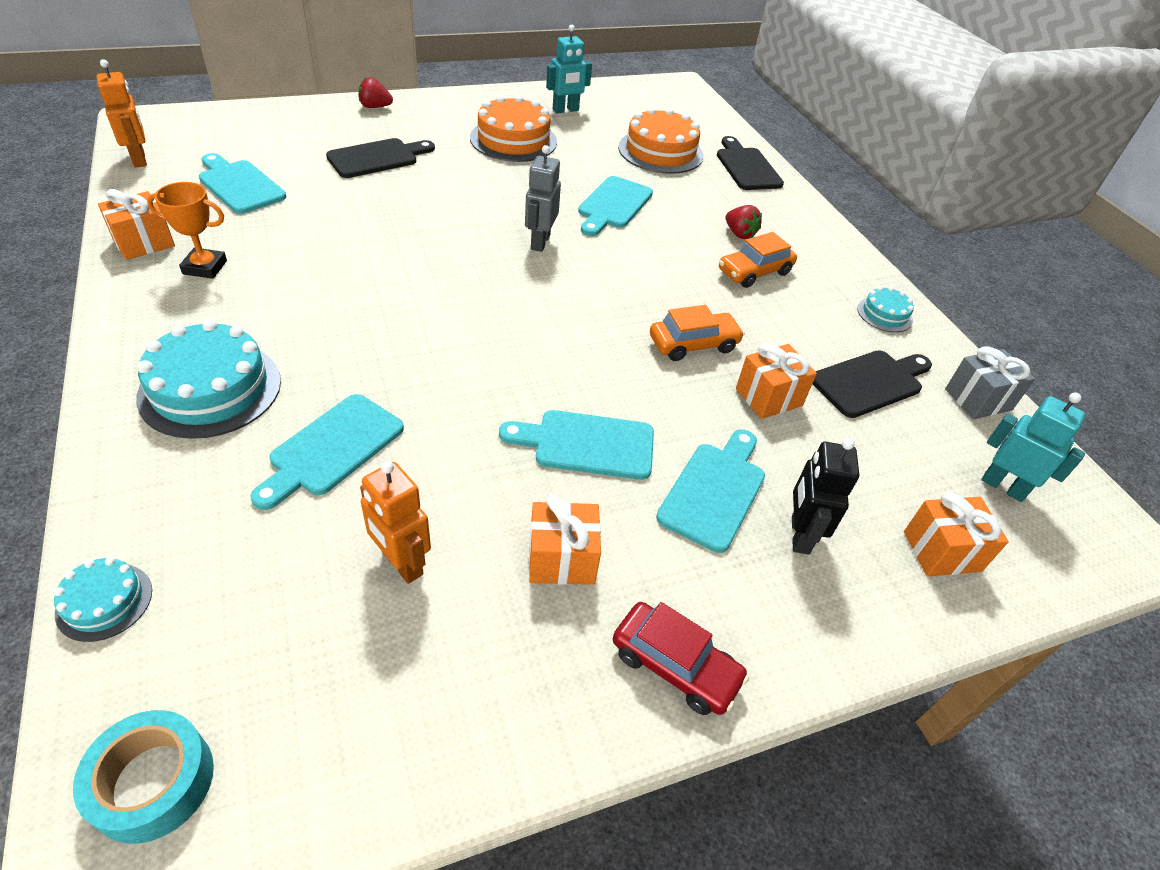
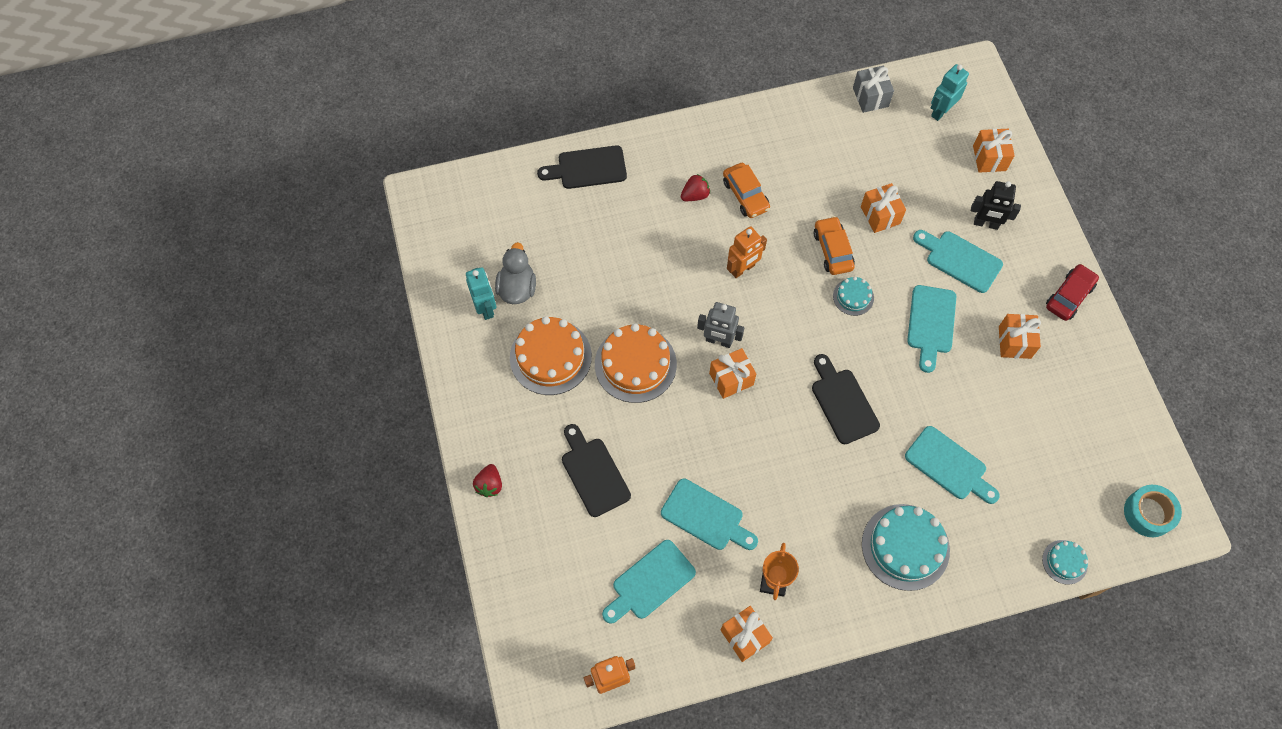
camera: 80 degrees left, 20 degrees up
(401, 563) = (1025, 421): orange robot -> orange robot (742, 269)
(487, 249) = (731, 379): none -> orange gift
(590, 126) = (517, 288): none -> grey duck
(613, 205) = (659, 282): turquoise cutting board -> turquoise cutting board (706, 517)
(660, 151) = (564, 233): orange cake -> orange cake (635, 364)
(870, 382) = (860, 153): black cutting board -> black cutting board (843, 402)
(884, 314) = (789, 123): turquoise cake -> turquoise cake (853, 297)

